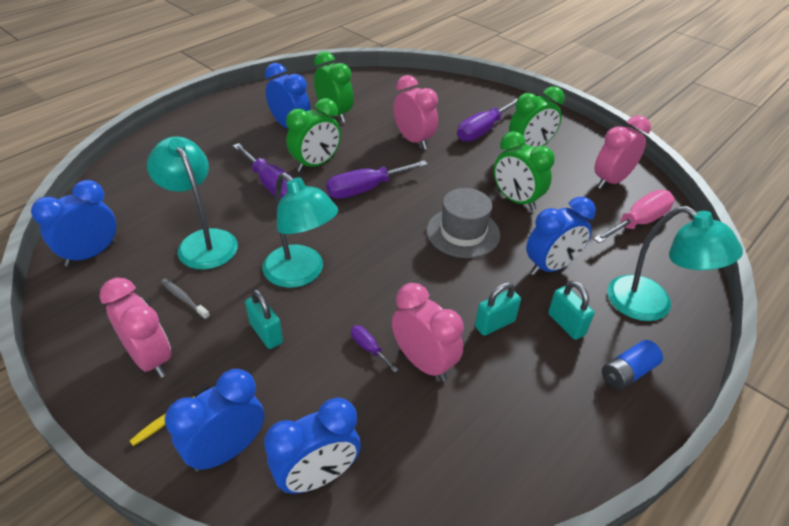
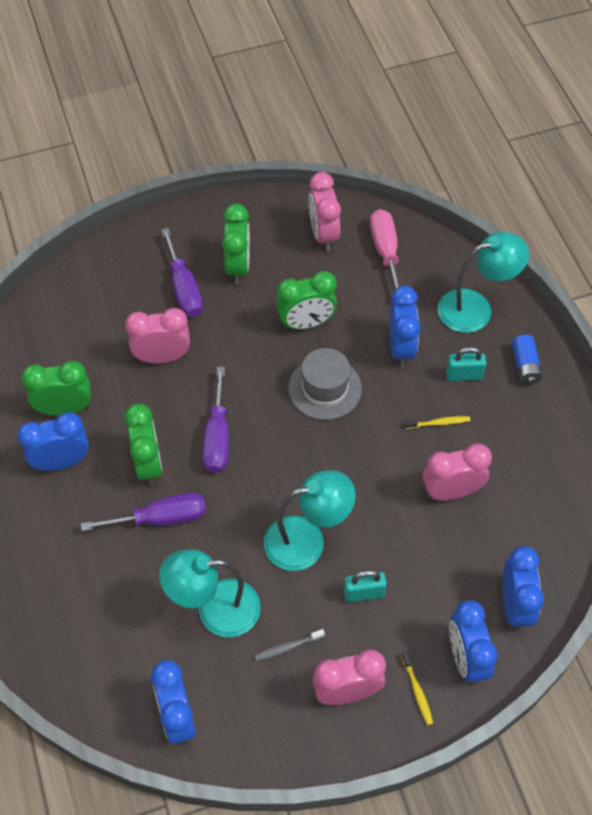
camera: 60 degrees left, 15 degrees up
(368, 348) = (418, 523): purple screwdriver -> none
(494, 324) = (439, 423): turquoise padlock -> yellow toothbrush

